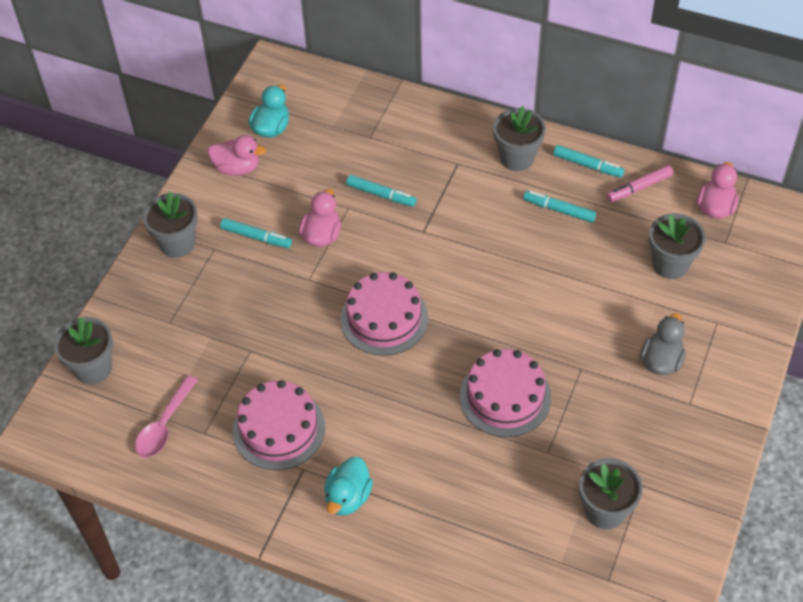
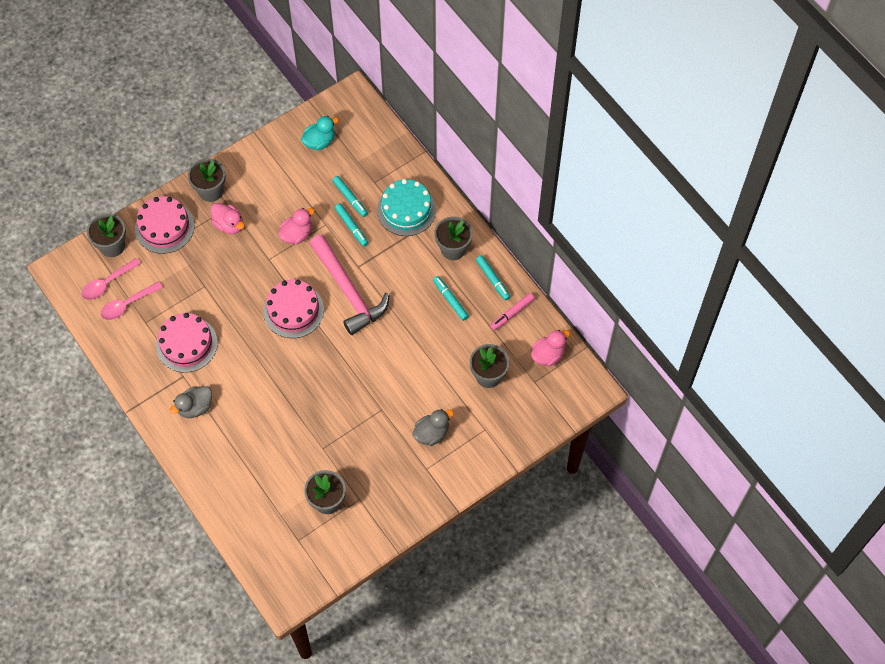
camera: 30 degrees right, 10 degrees up
(118, 415) = (107, 283): none -> pink spoon
(237, 168) = (280, 158): pink duck -> pink duck (229, 225)
(256, 237) = (258, 213): turquoise marker -> turquoise marker (350, 198)
(348, 497) = (195, 407): turquoise duck -> grey duck
(430, 146) = (406, 210): none -> turquoise cake
(433, 263) = (348, 291): none -> pink hammer
(505, 397) = (325, 401): pink cake -> pink cake (164, 227)
(639, 187) = (512, 313): pink marker -> pink marker turned 45 degrees counterclockwise

